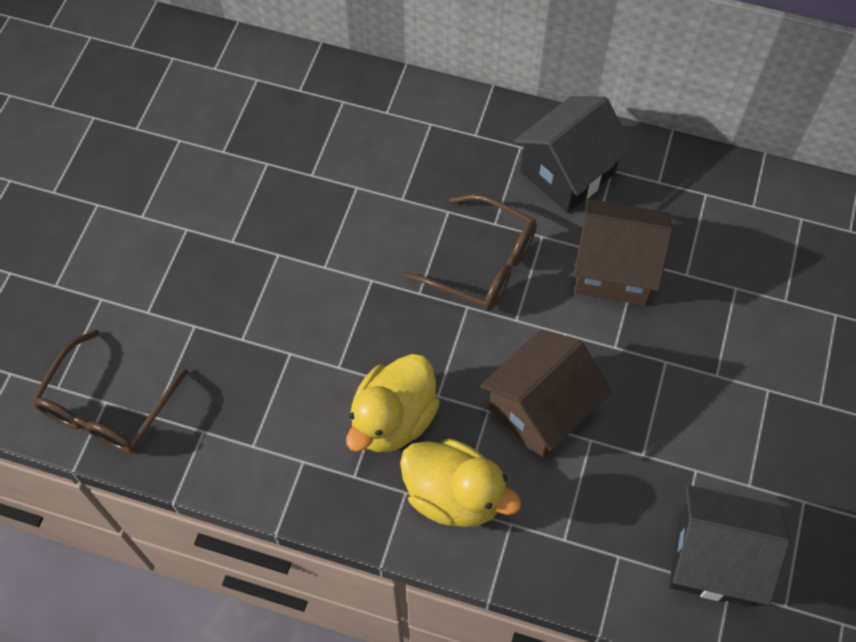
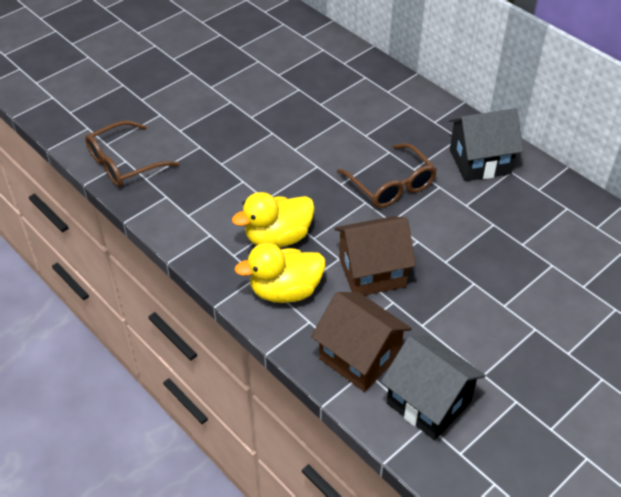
camera: 30 degrees right, 15 degrees down
(454, 495) = (285, 291): yellow duck -> yellow duck turned 105 degrees clockwise
(614, 269) = (474, 222): brown house -> brown house (359, 357)

